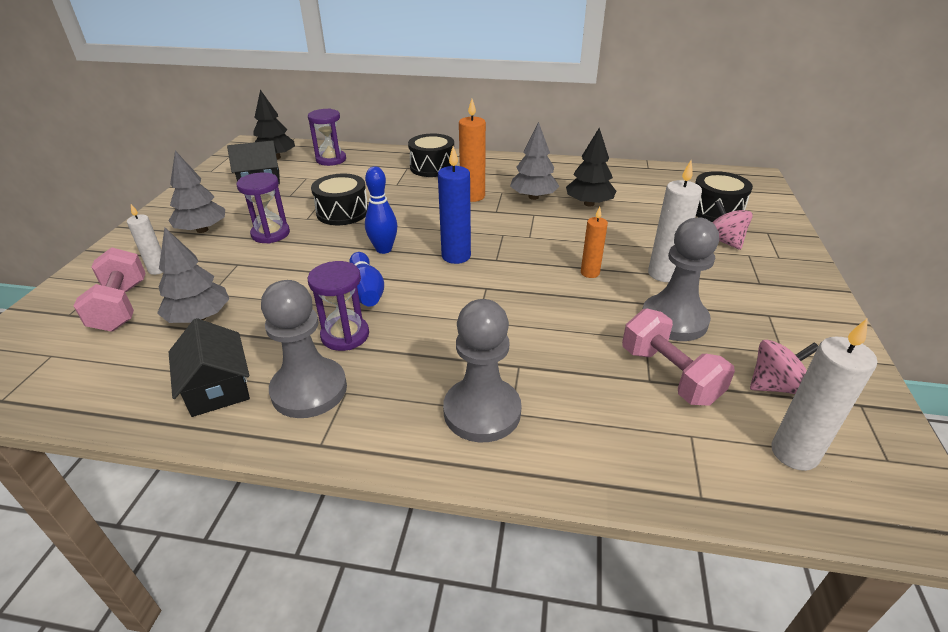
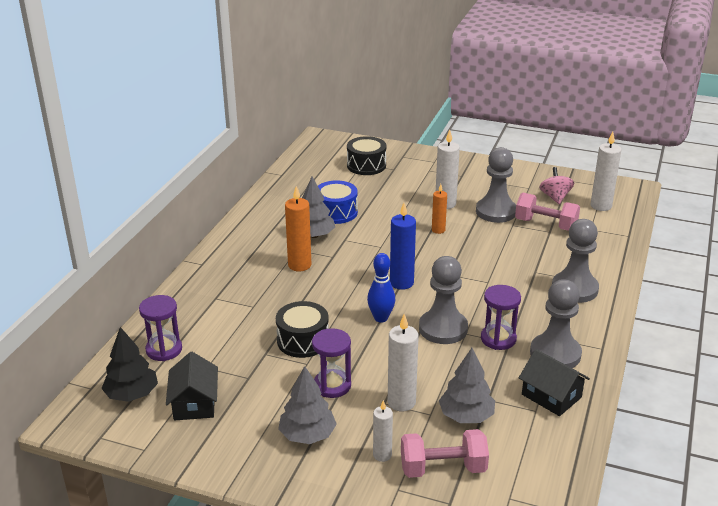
camera: 80 degrees left, 5 degrees down
(217, 387) = (551, 396): black house -> black house turned 60 degrees clockwise
(235, 274) = (401, 402): none -> white candle
(366, 291) = (443, 329): blue bowling pin -> grey pawn
(432, 167) = (223, 282): black drum -> none
(589, 204) = (336, 212): black tree -> blue drum
(669, 375) = (545, 224): pink dumbbell -> pink dumbbell turned 45 degrees clockwise
(723, 241) = (410, 174): pink spinning top -> none

